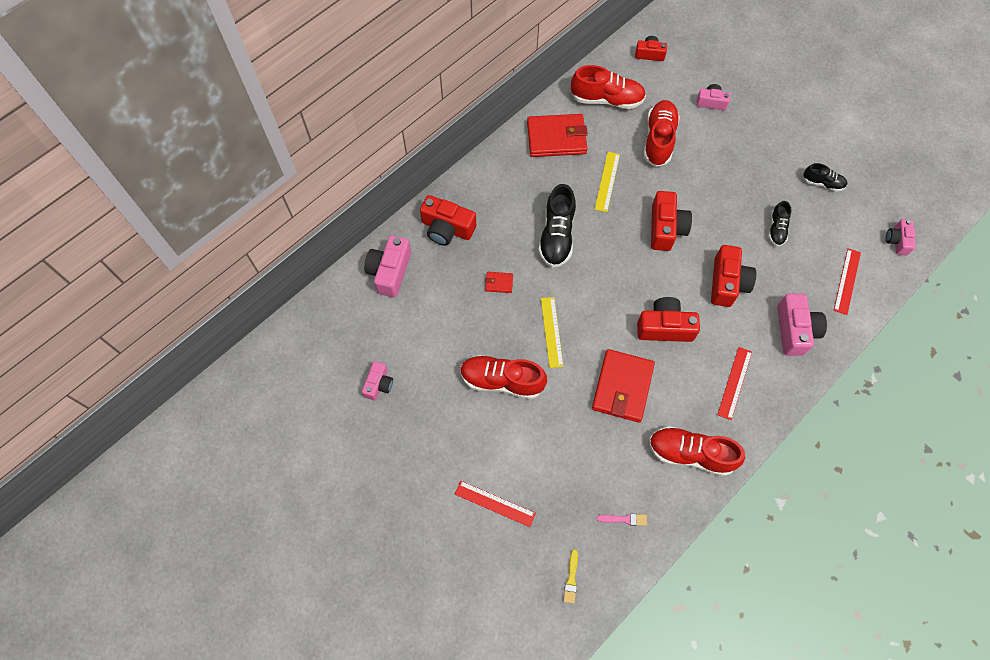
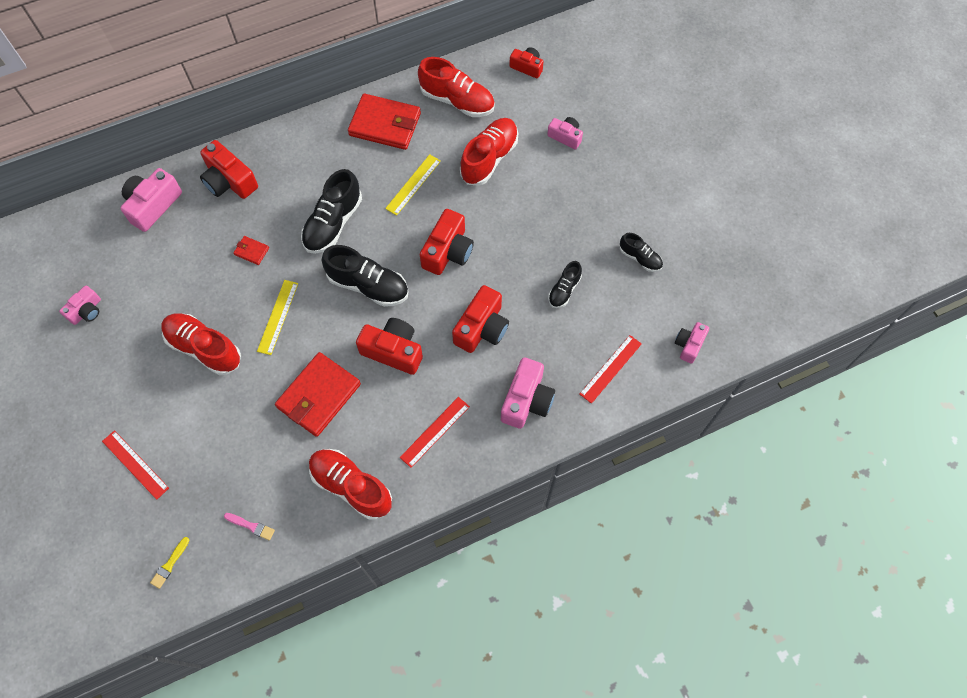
camera: 20 degrees right, 0 degrees up
(614, 279) = (368, 285): none -> black shoe

